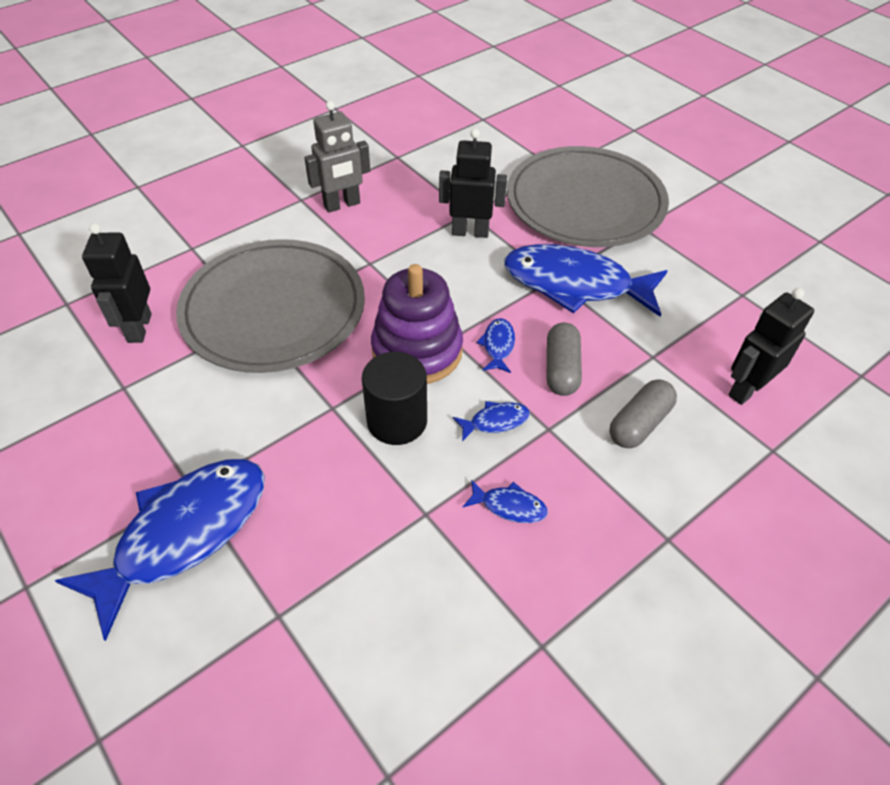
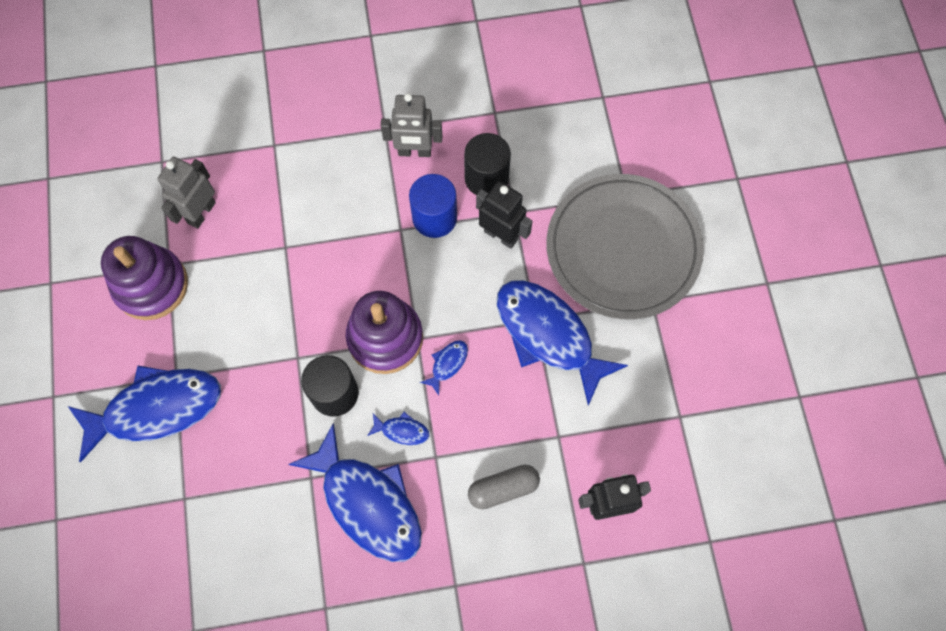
camera: 30 degrees right, 20 degrees up
(110, 414) = (151, 285): none -> purple stacking toy
(139, 328) = (201, 213): black robot -> grey robot
(273, 310) = (303, 243): grey plate -> none
(397, 242) = (434, 218): none -> blue cylinder
(425, 199) = (486, 178): none -> black cylinder
(509, 506) = (368, 502): blue fish -> blue fish, size x2.46
(561, 369) = (480, 411): grey capsule -> none

